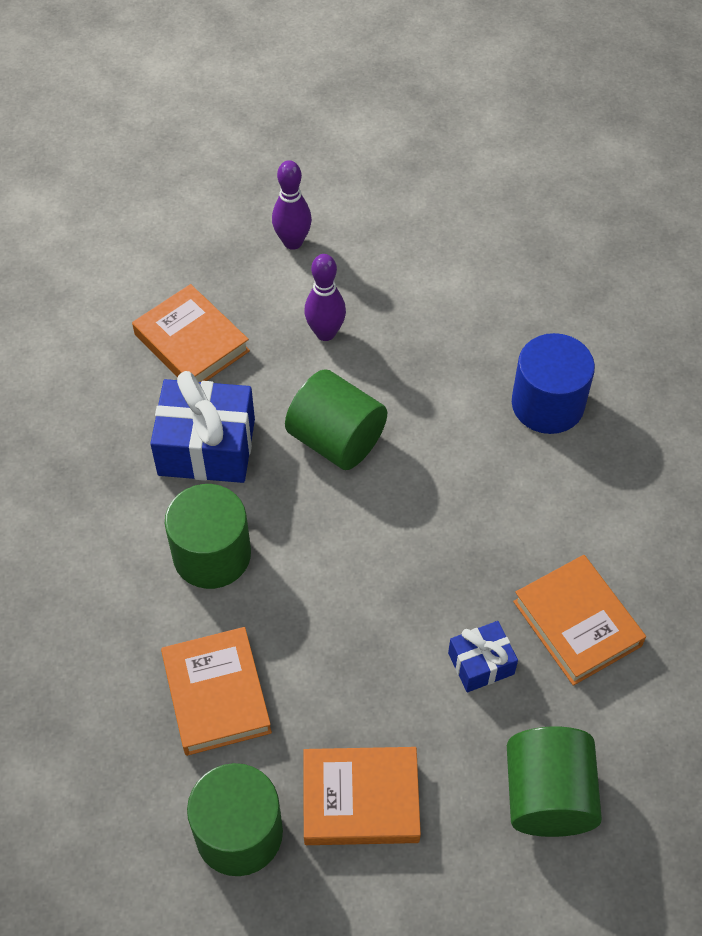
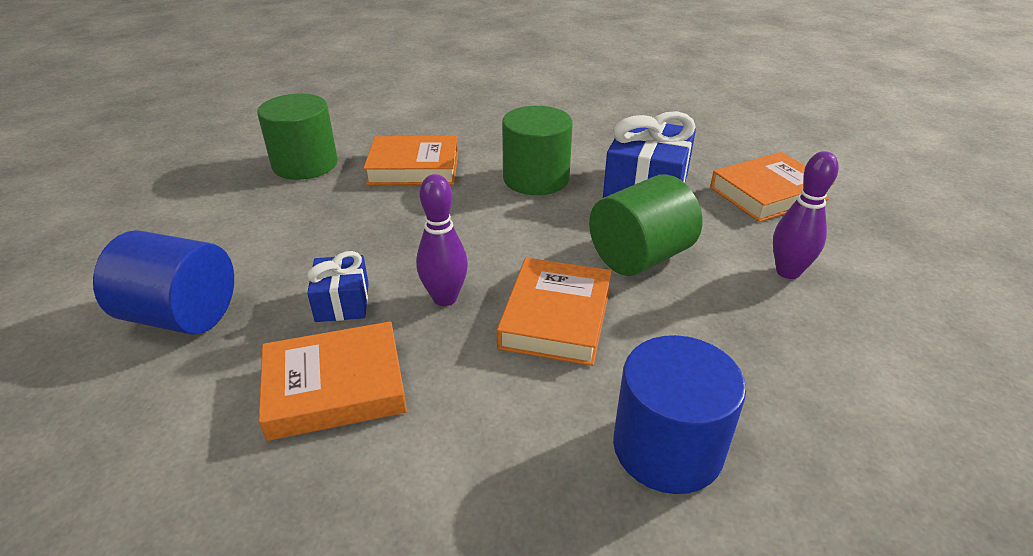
camera: 105 degrees right, 20 degrees down
(293, 242) = (927, 269): purple bowling pin -> purple bowling pin (445, 298)
(360, 799) = (280, 215): orange book -> orange book (556, 317)
(547, 796) = (182, 316): green cylinder -> blue cylinder

